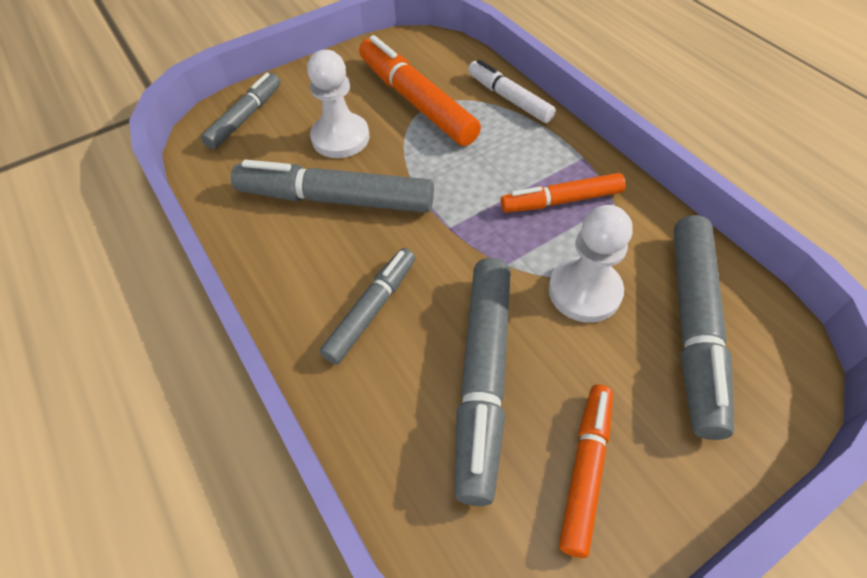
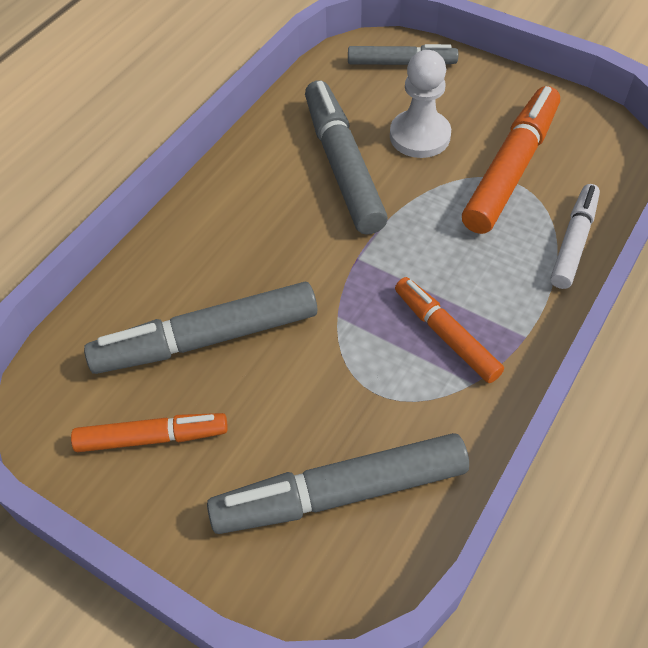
camera: 65 degrees right, 0 degrees up
(372, 310) = (238, 239): grey marker -> none
(584, 291) = (337, 387): white pawn -> none

